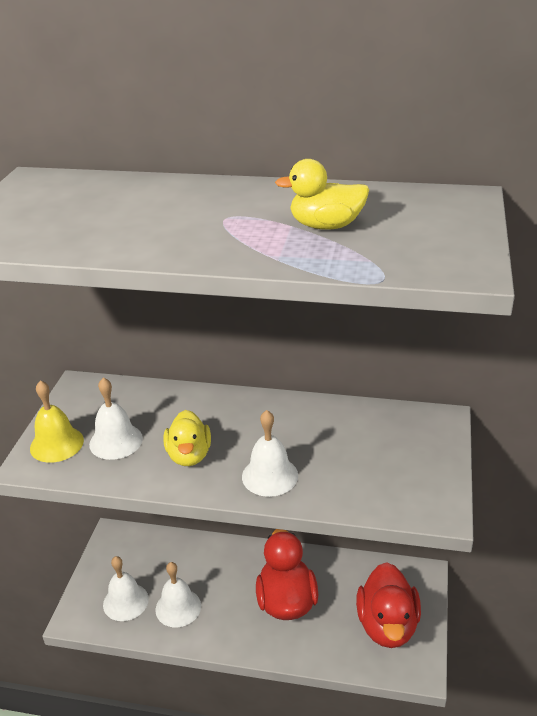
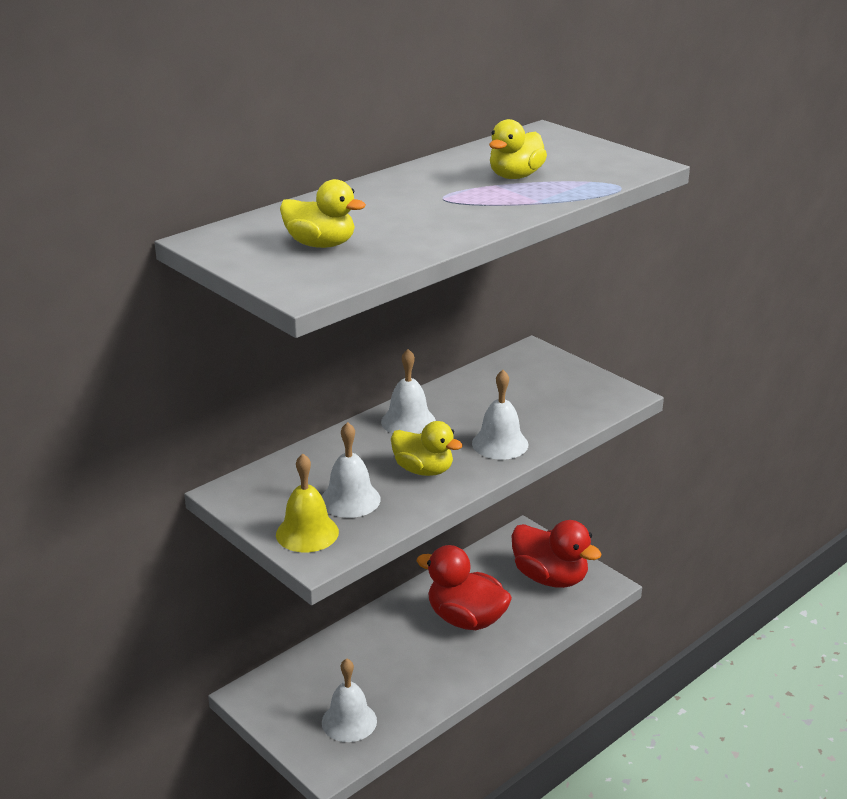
camera: 55 degrees left, 5 degrees down
(64, 213) = (321, 244): none -> yellow duck
(178, 607) = (397, 688): white bell -> white bell (408, 421)

